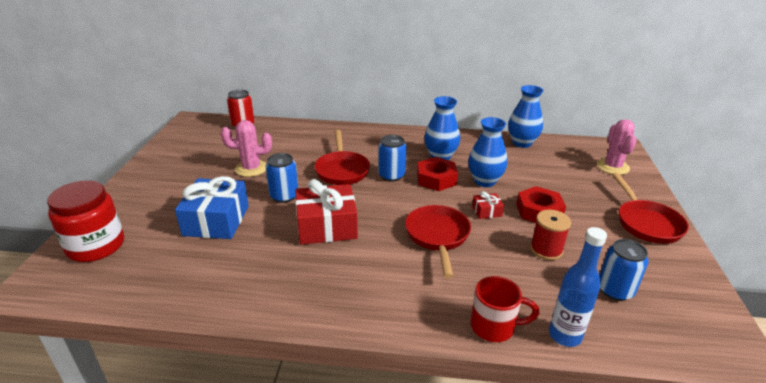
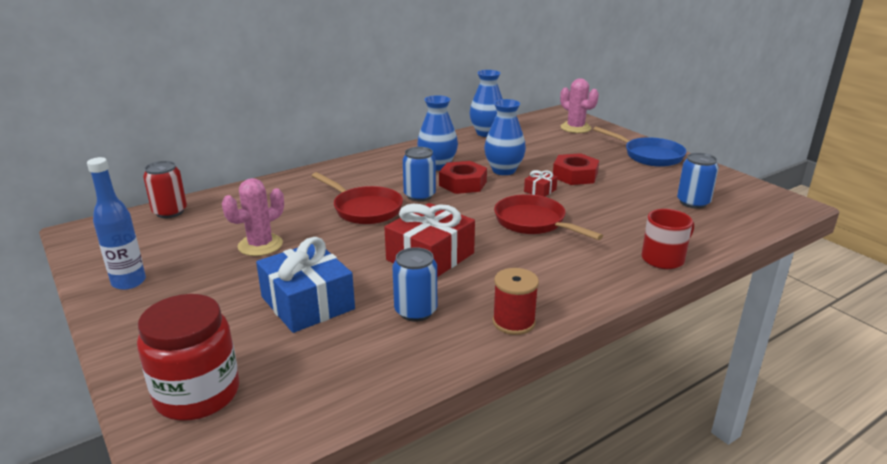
camera: 40 degrees left, 5 degrees down
(284, 196) = (343, 252): blue can -> blue can (415, 311)
(546, 249) = (618, 197): red spool -> red spool (513, 322)
(565, 335) = (708, 242): blue bottle -> blue bottle (129, 282)
(646, 223) = (649, 156): red pan -> blue pan

